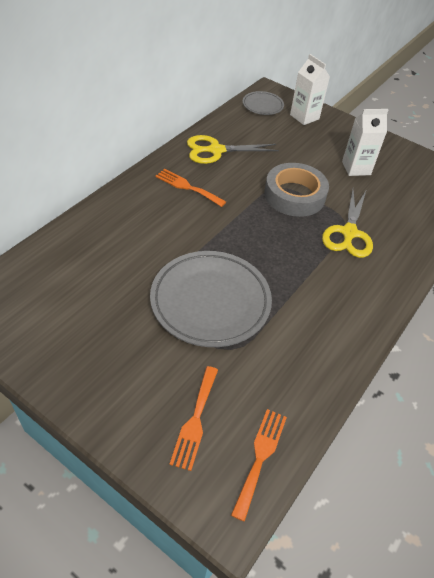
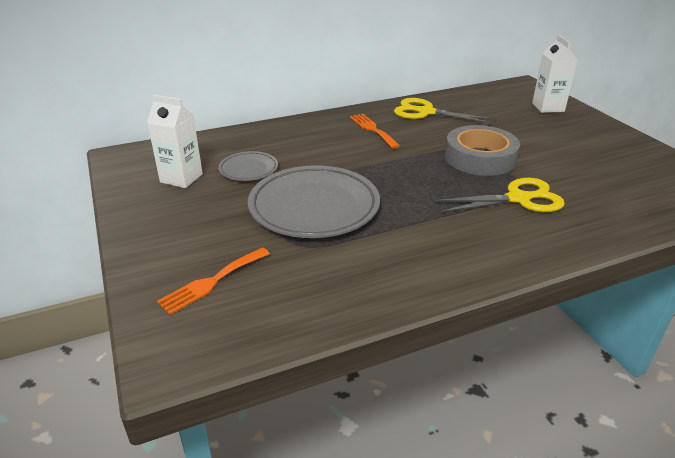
camera: 35 degrees right, 15 degrees down
(260, 457) = (243, 332): orange fork -> none
(262, 105) = (507, 92): grey plate -> grey plate (248, 169)
(349, 233) = (518, 199): yellow scissors -> yellow scissors turned 150 degrees counterclockwise
(356, 168) = (576, 154): white carton -> white carton (181, 178)

